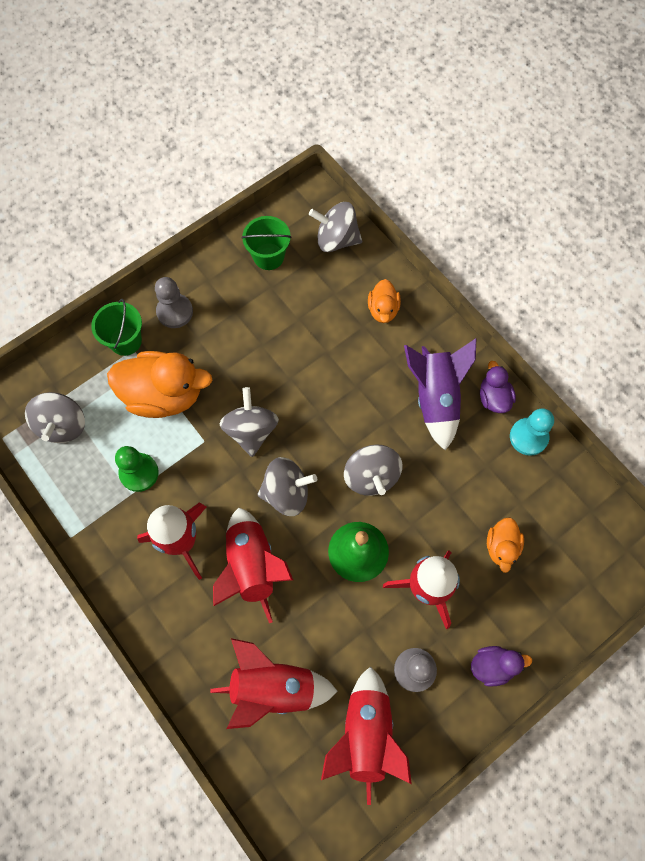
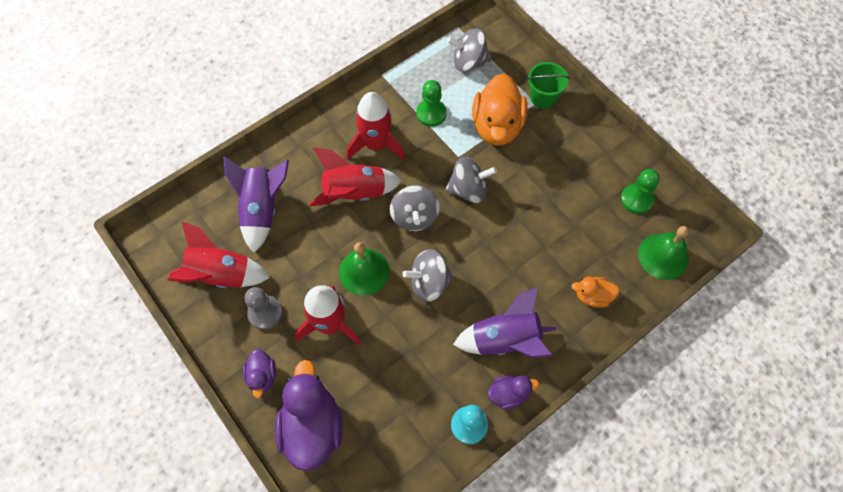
camera: 90 degrees right, 5 degrees down
(175, 312) = (573, 130): grey pawn -> none
(268, 256) = (636, 199): green bucket -> green pawn
(273, 687) = (262, 210): red rocket -> purple rocket
(336, 239) = (663, 256): grey spinning top -> green bell
(501, 547) = (363, 391): orange duck -> none
(546, 602) = (312, 427): none -> purple duck

